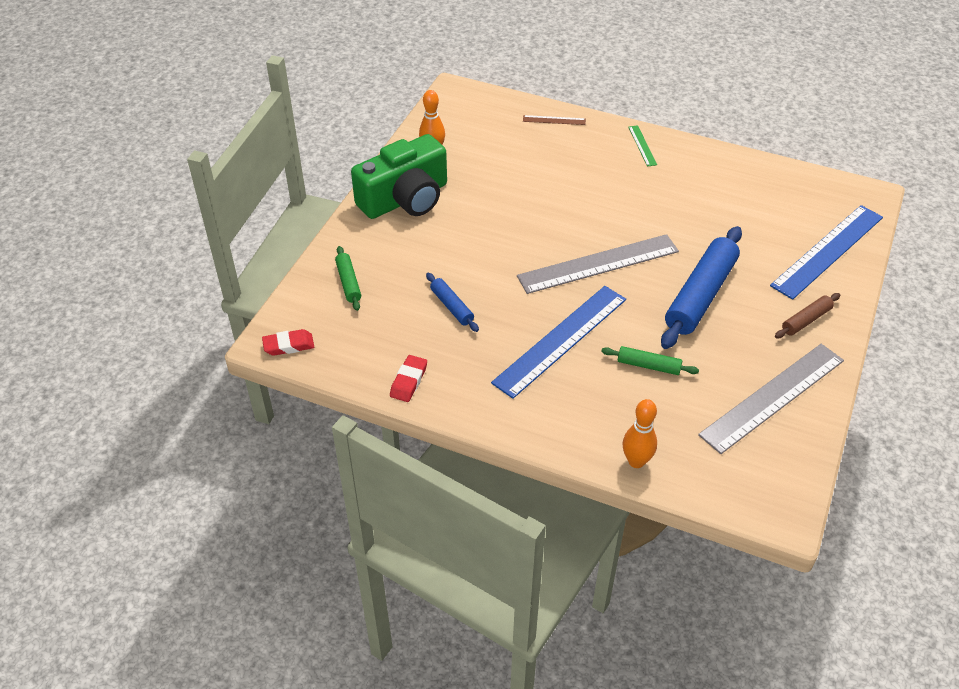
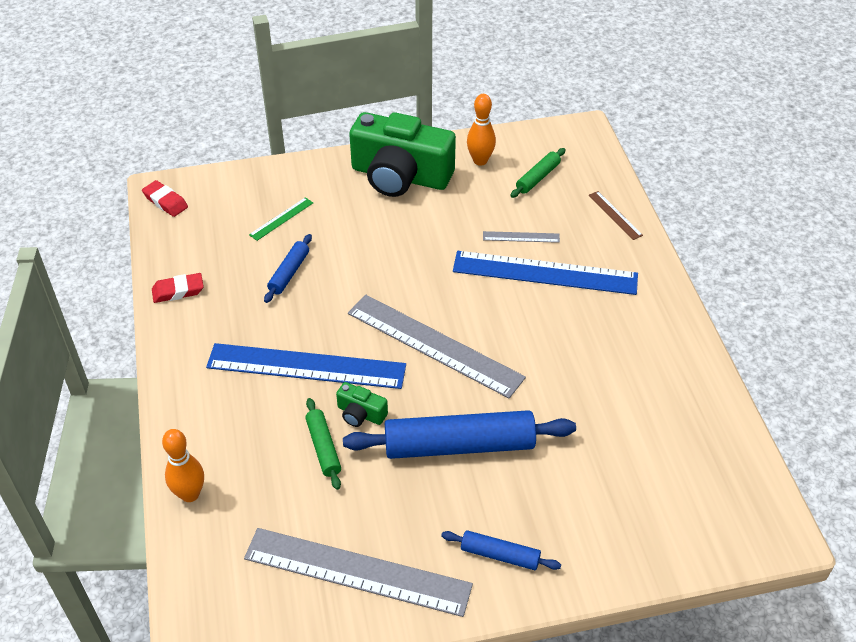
camera: 55 degrees right, 0 degrees up
(348, 282) = (265, 197): green rolling pin -> green rolling pin (537, 178)
(532, 172) = (521, 237): none -> grey ruler
(632, 331) = (360, 414): none -> green camera
(642, 145) = (648, 296): green ruler -> green ruler (281, 219)
(806, 320) = (500, 555): brown rolling pin -> blue rolling pin
(828, 251) = (635, 530): blue ruler -> blue ruler (545, 273)

